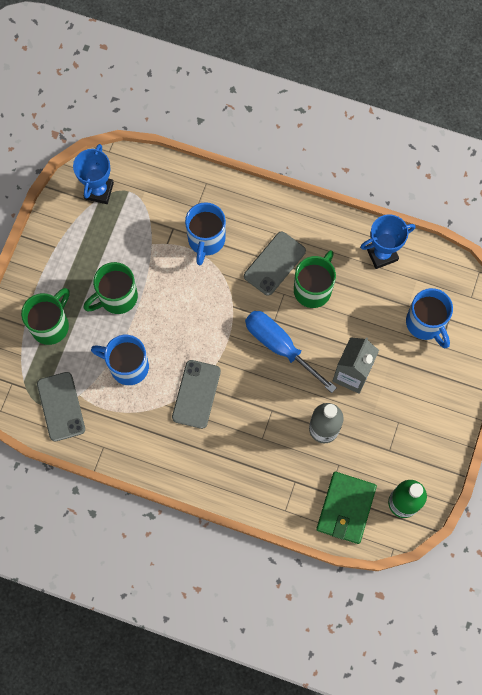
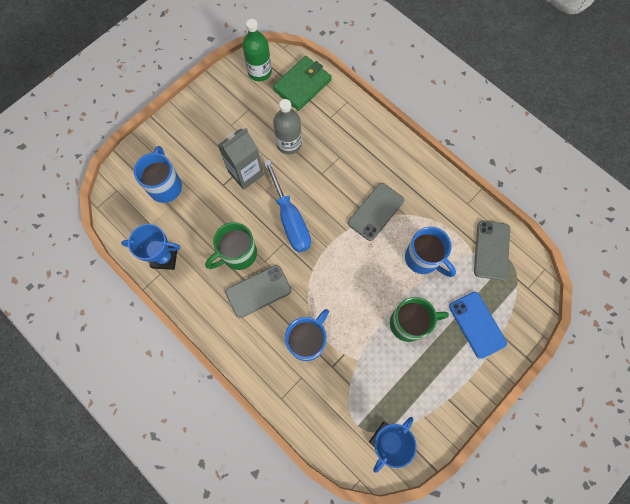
camera: 155 degrees left, 0 degrees up
(51, 325) = (477, 324): green mug -> blue phone

